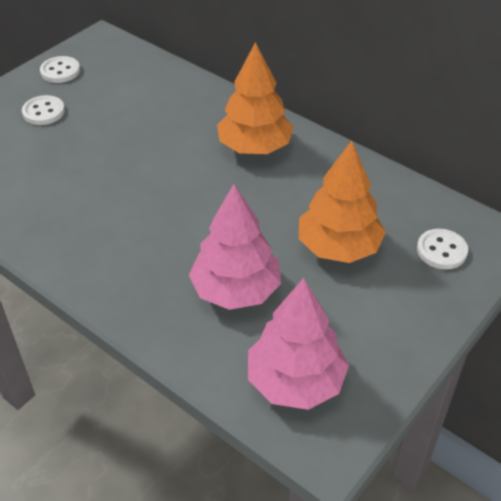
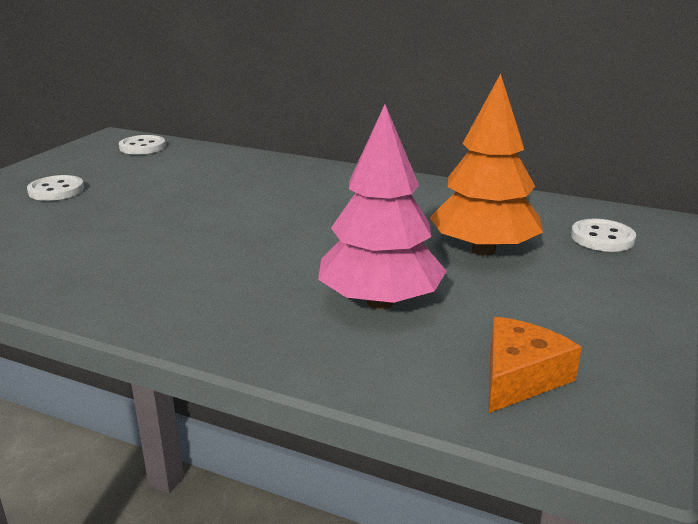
camera: 15 degrees left, 20 degrees down
(60, 71) = (70, 161): white button -> white button (142, 147)
(254, 147) = (332, 189): orange tree -> none
(295, 381) = (520, 377): pink tree -> orange cheese

